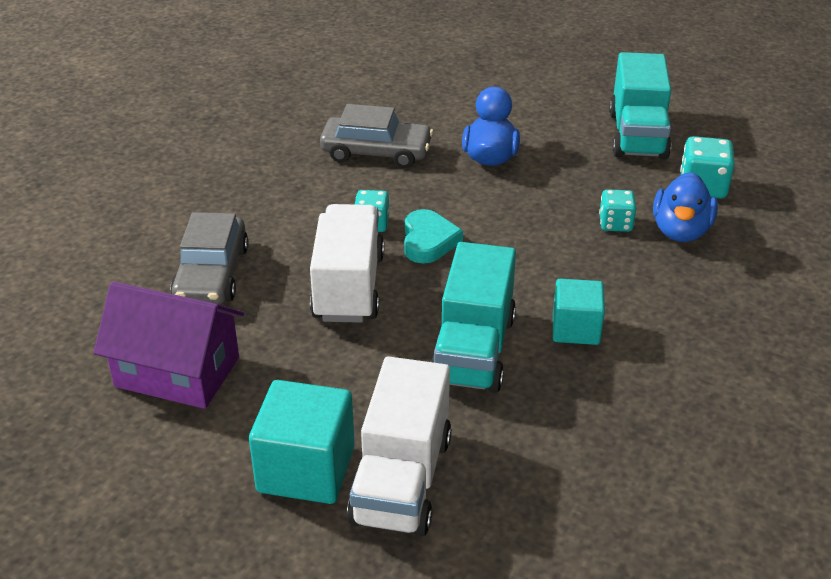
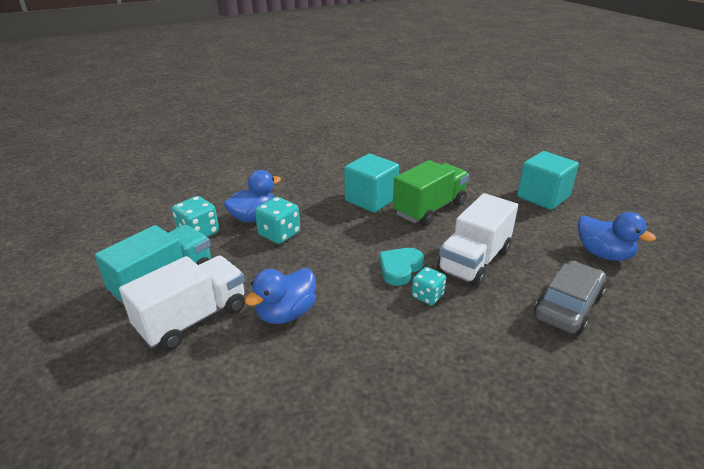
camera: 145 degrees left, 5 degrees down
(177, 372) = (603, 254): purple house -> blue duck
(376, 152) = (368, 364): grey car -> none
(401, 480) = (501, 182): white truck -> white truck (193, 319)
(473, 350) = (429, 209): turquoise truck -> green truck
(576, 329) = (371, 199): turquoise cube -> turquoise cube, size x1.53
(615, 224) = (279, 234): turquoise dice -> turquoise dice, size x1.50

